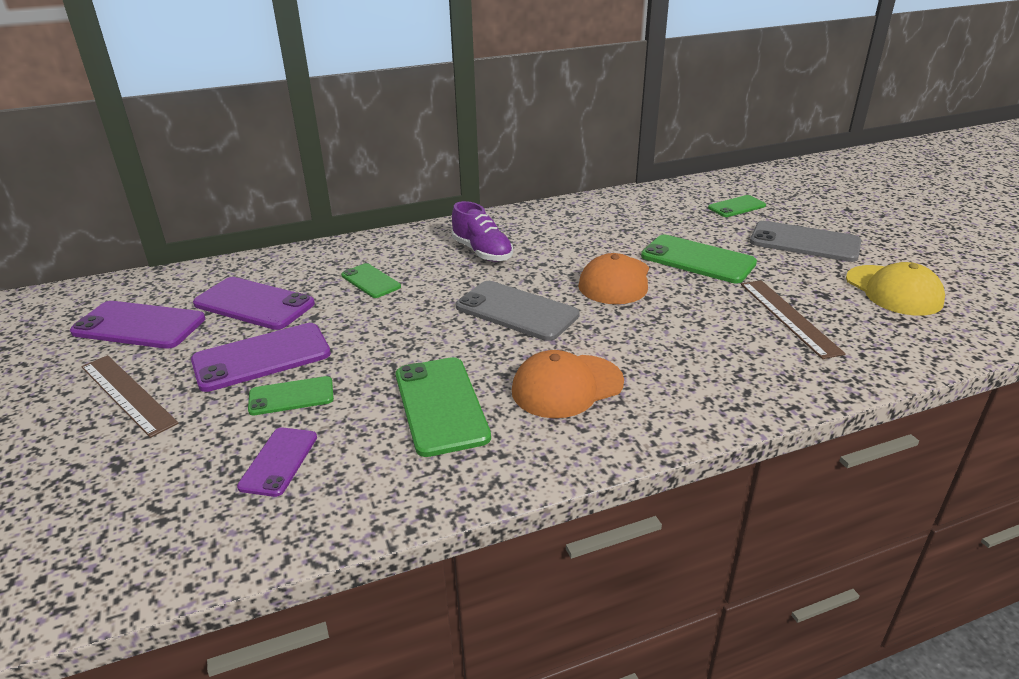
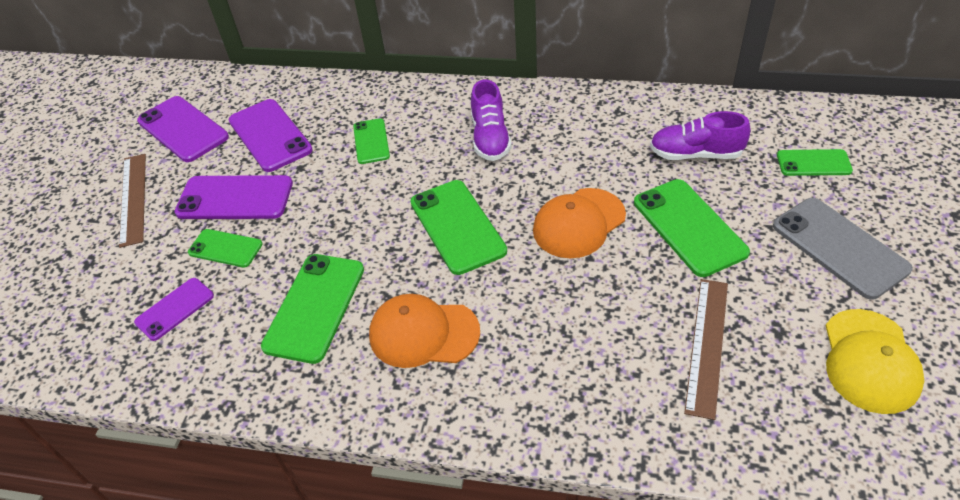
camera: 35 degrees right, 15 degrees up
(516, 311) = (457, 226): grey phone -> green phone
(654, 221) = (695, 154): none -> purple shoe

